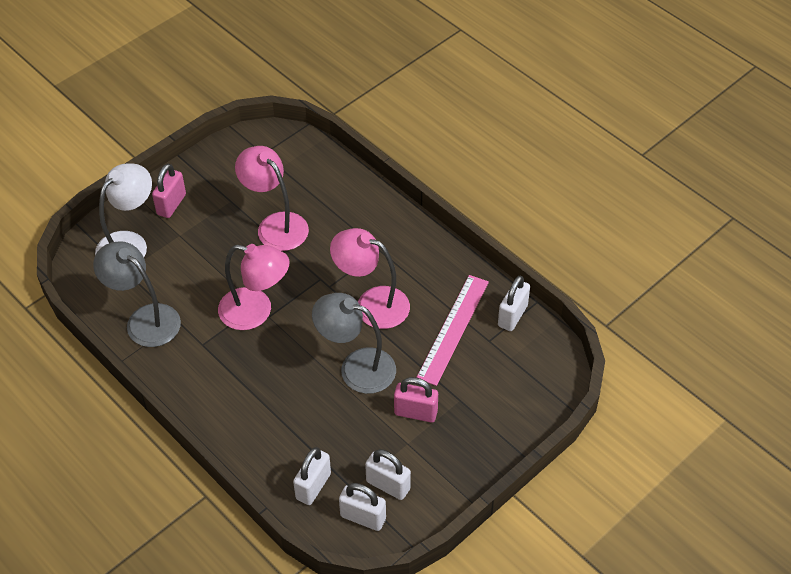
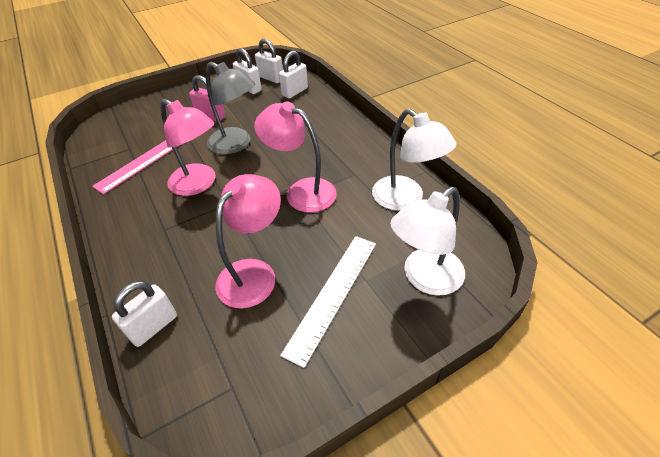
camera: 165 degrees left, 5 degrees down
(145, 319) = (405, 199): grey lamp -> white lamp
(171, 204) = (372, 324): pink padlock -> none
(205, 219) = (332, 294): none -> white ruler
(275, 225) = (254, 273): pink lamp -> pink lamp turned 120 degrees counterclockwise
(512, 316) = (97, 161): white padlock -> white padlock (153, 326)

